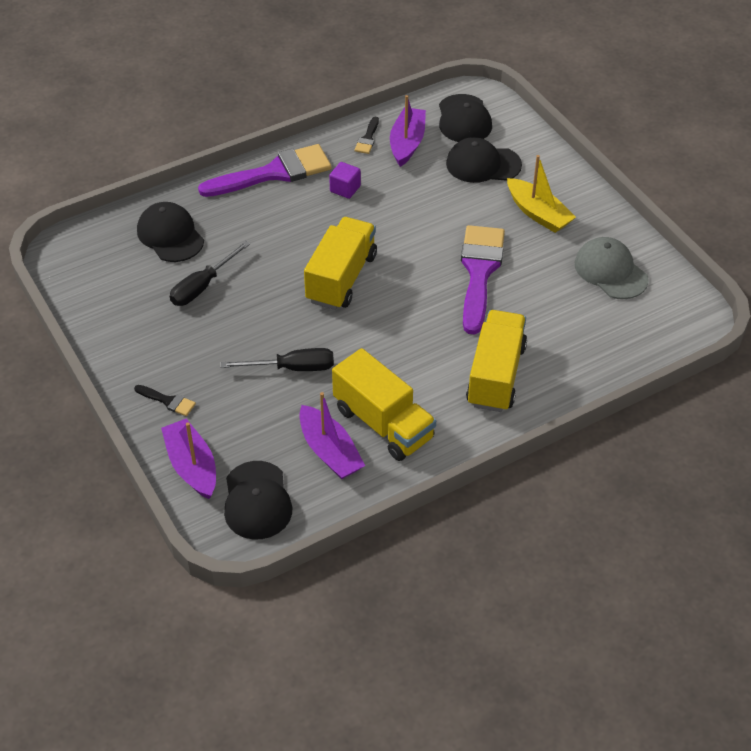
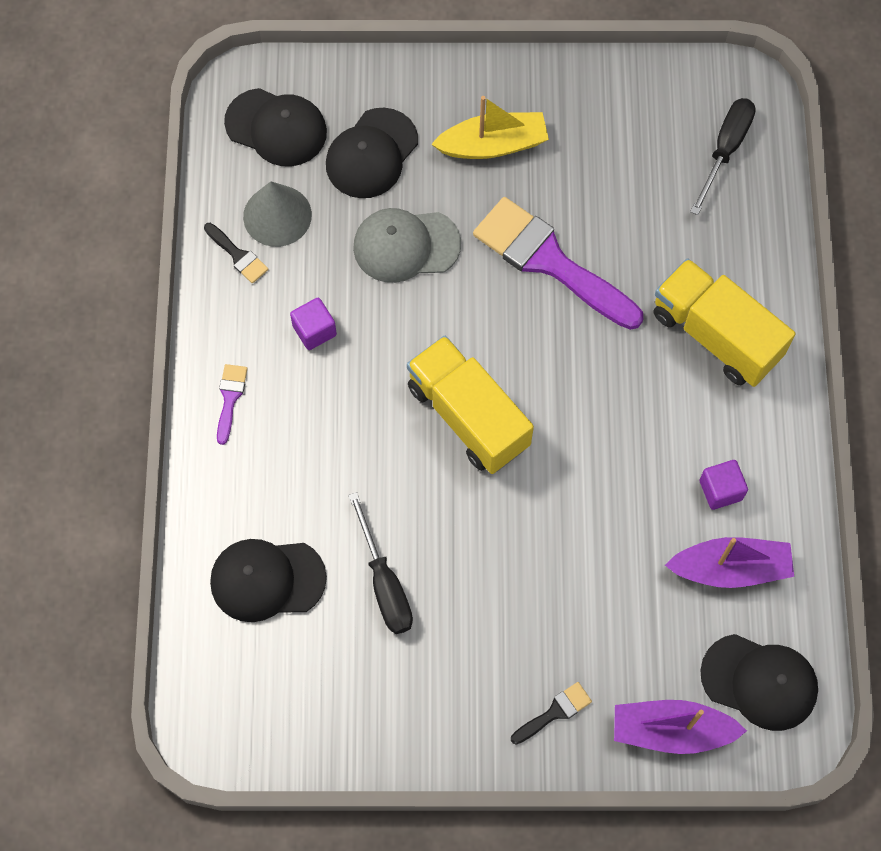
camera: 60 degrees left, 20 degrees up
(274, 173) = (230, 398): purple brush -> purple brush, size x0.43
(292, 368) = (582, 545): black screwdriver -> black screwdriver (725, 150)
(383, 423) = (720, 490): yellow truck -> purple cube
(407, 143) = (277, 215): purple boat -> grey cone
(610, 271) = (629, 127): grey cap -> grey cap (406, 246)

